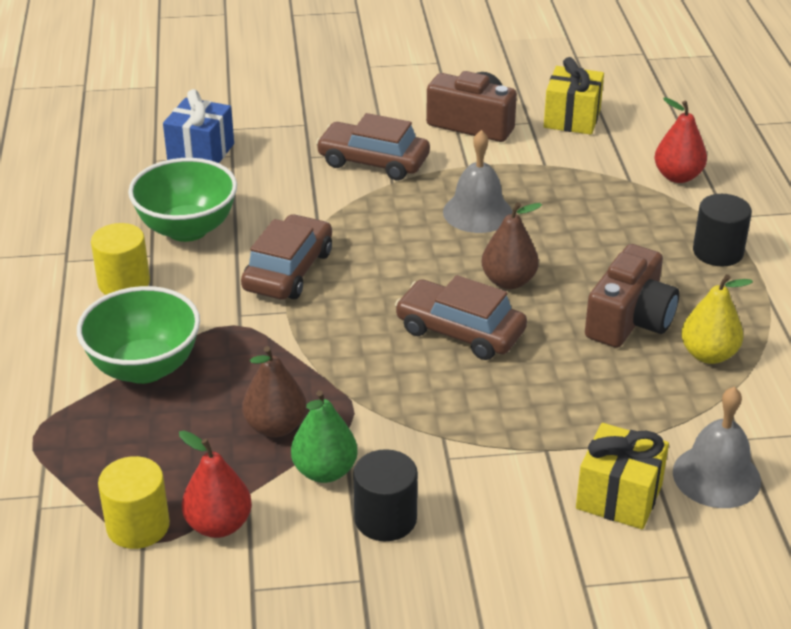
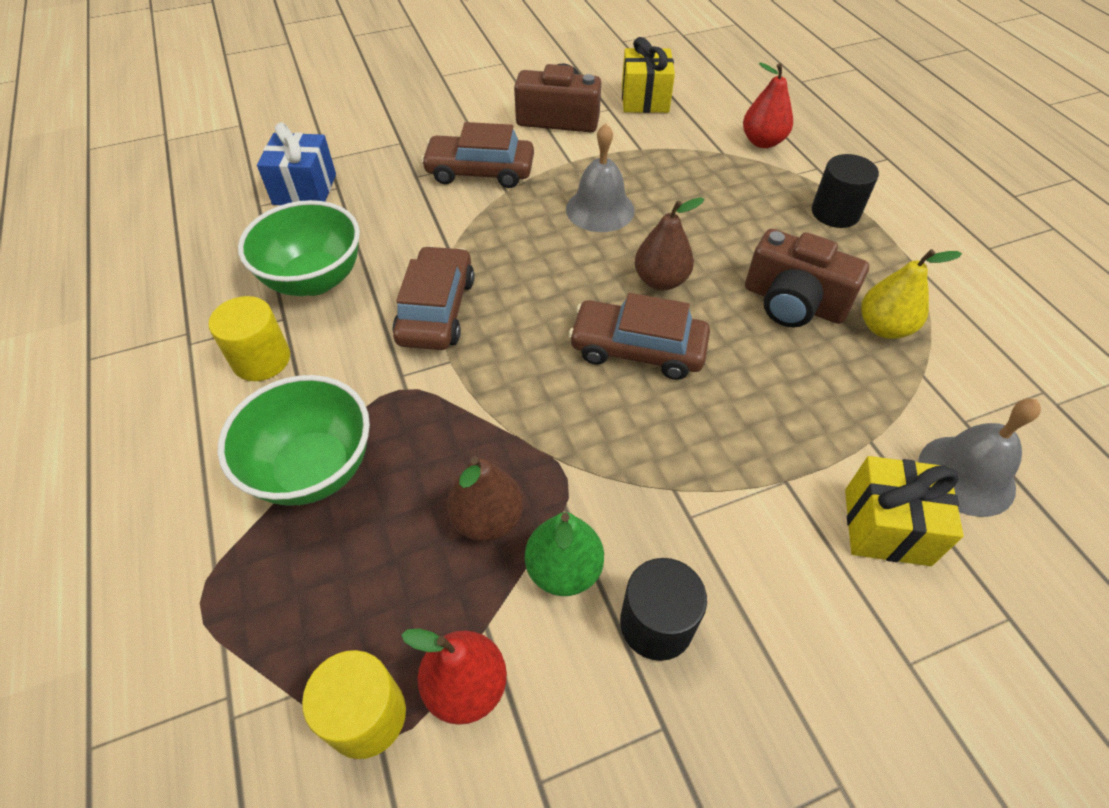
camera: 15 degrees left, 15 degrees up
(630, 320) = (793, 302): brown camera -> brown camera turned 105 degrees clockwise

